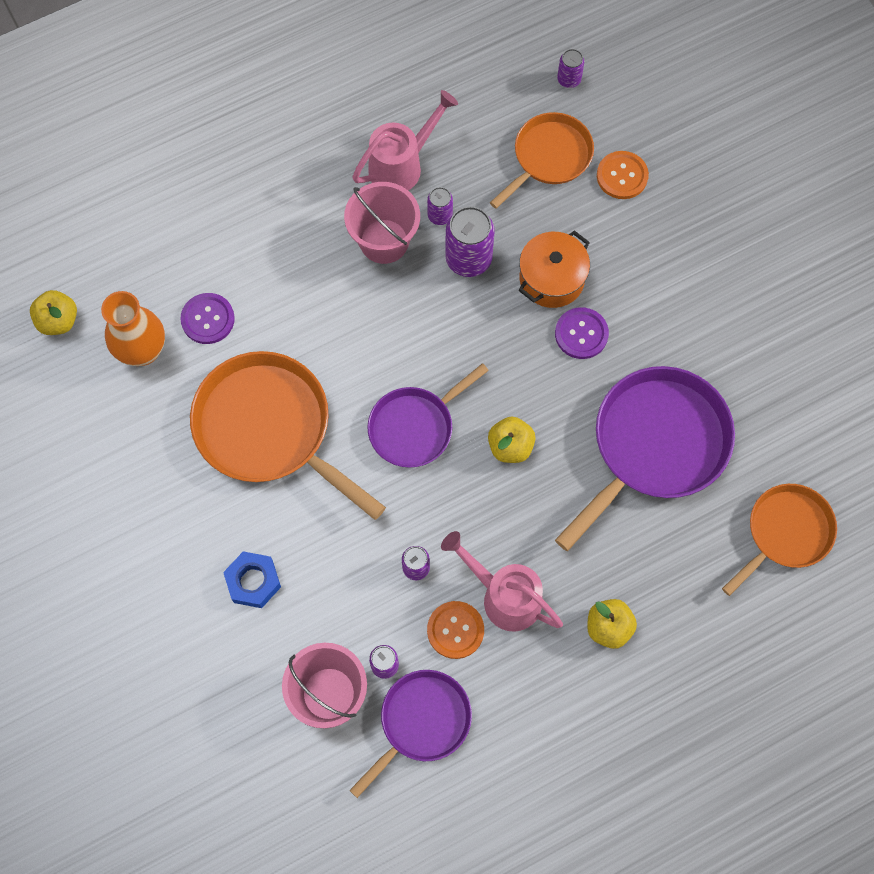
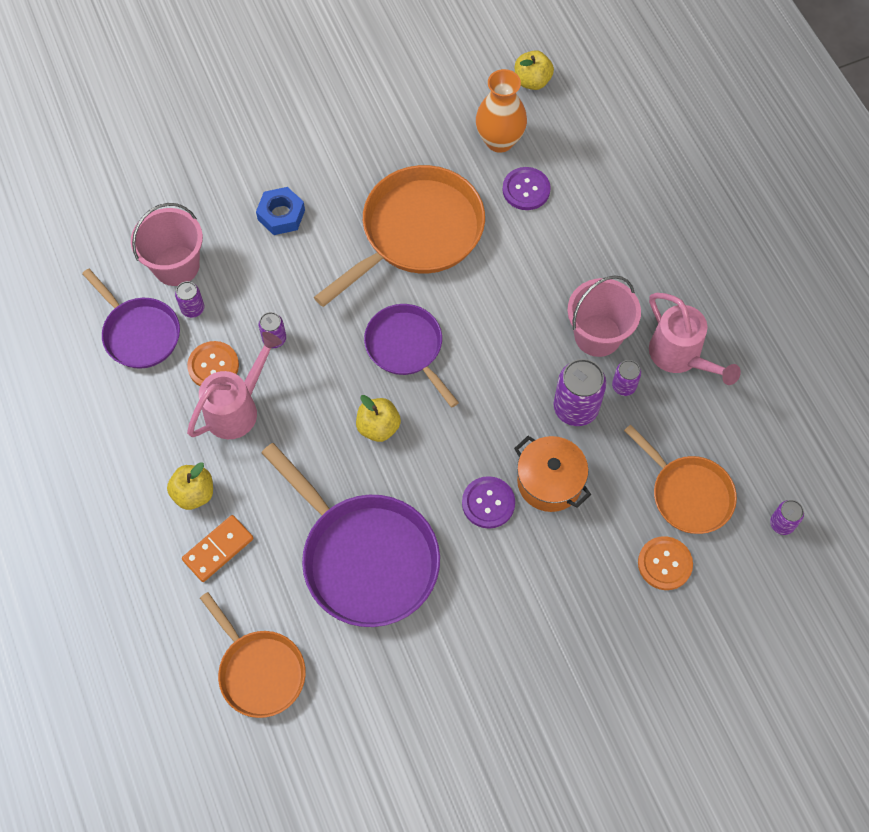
camera: 95 degrees right, 5 degrees down
(666, 592) = (218, 549): none -> orange domino

